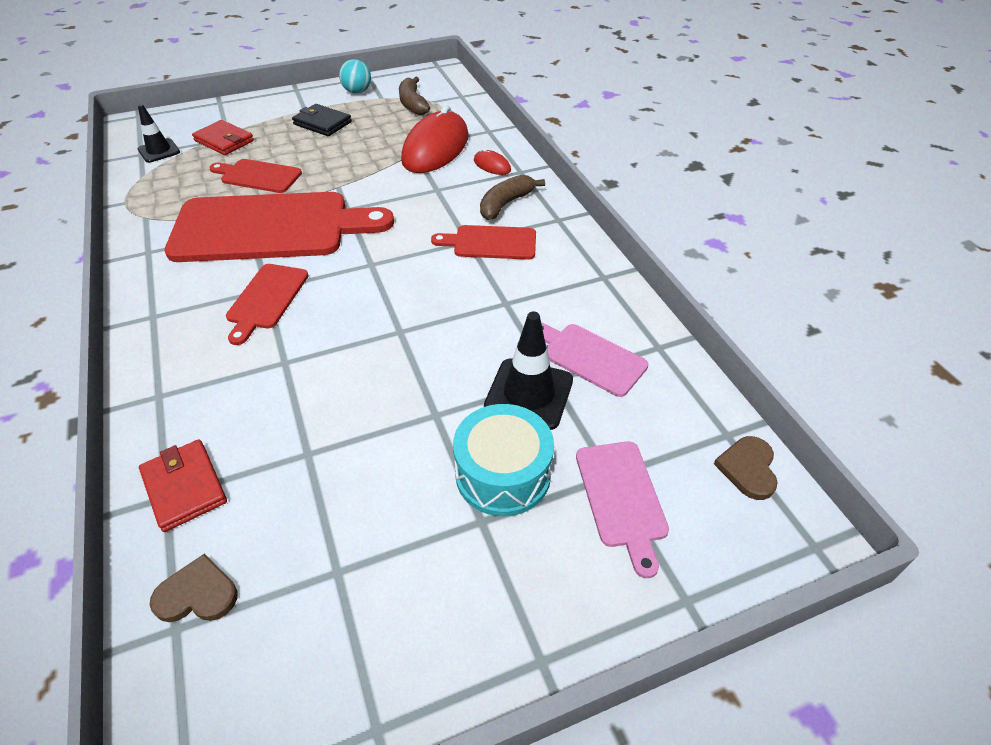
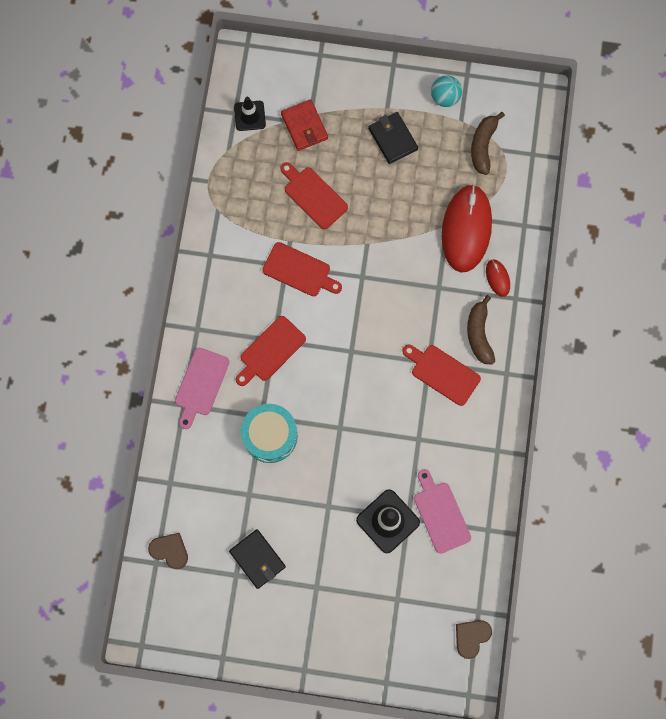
camera: 30 degrees right, 30 degrees up
(184, 487) = (180, 482): red wallet -> none
(270, 227) = (299, 271): red cutting board -> red cutting board, size x0.47
(363, 529) = (257, 559): none -> black wallet
(435, 148) = (466, 229): red mouse -> red mouse turned 45 degrees counterclockwise
(503, 474) = (342, 566): turquoise drum -> turquoise drum (270, 435)
(505, 204) = (479, 334): brown banana -> brown banana turned 75 degrees counterclockwise
(622, 498) = (393, 615): pink cutting board -> pink cutting board (201, 385)

